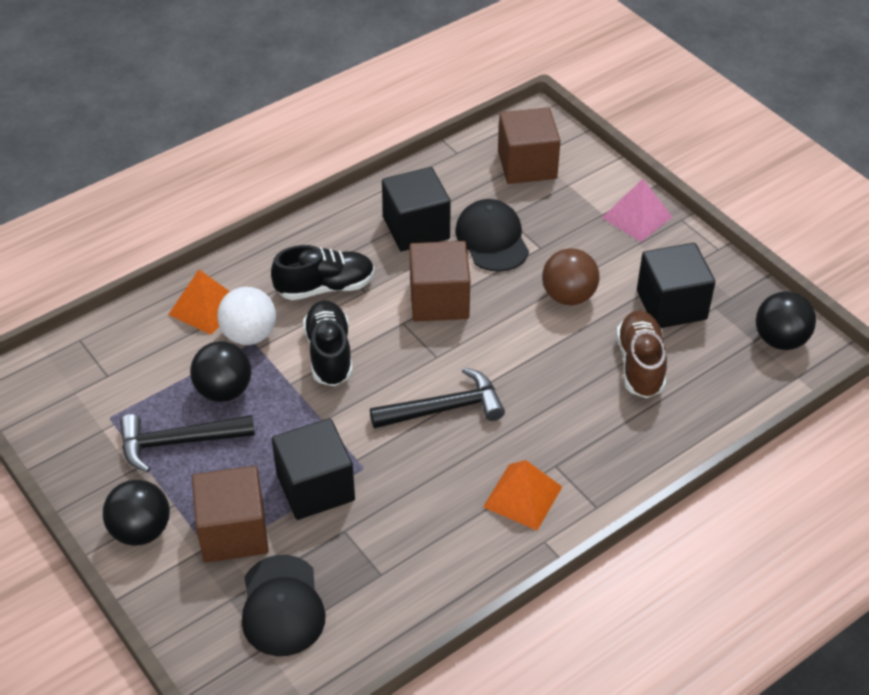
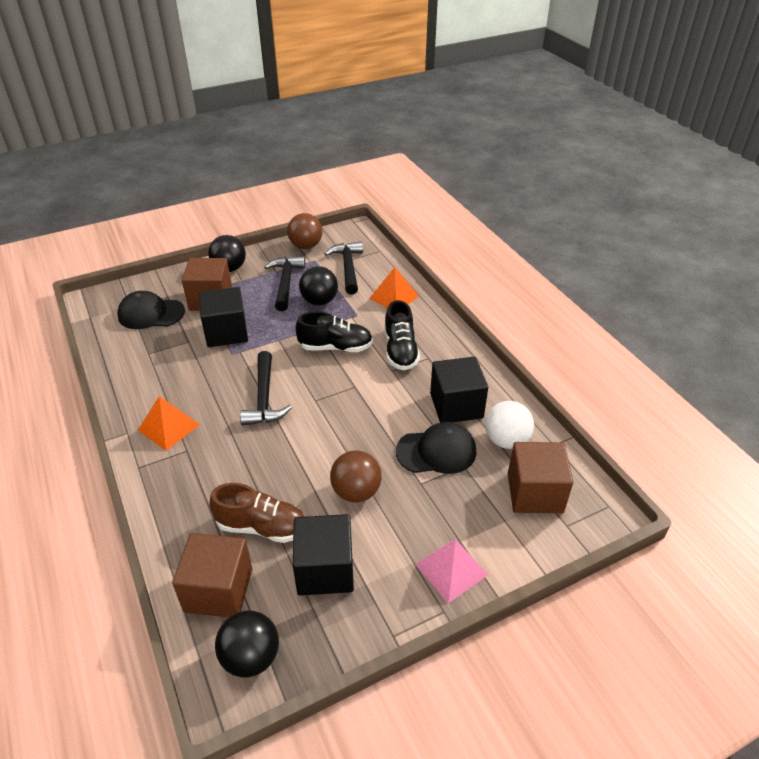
camera: 100 degrees right, 5 degrees down
(66, 438) = (306, 246): none -> brown ball
(130, 371) = (348, 267): none -> black hammer
(249, 335) = (364, 314): white ball -> white ball (506, 440)
(439, 300) = (372, 409): brown cube -> brown cube (218, 590)

